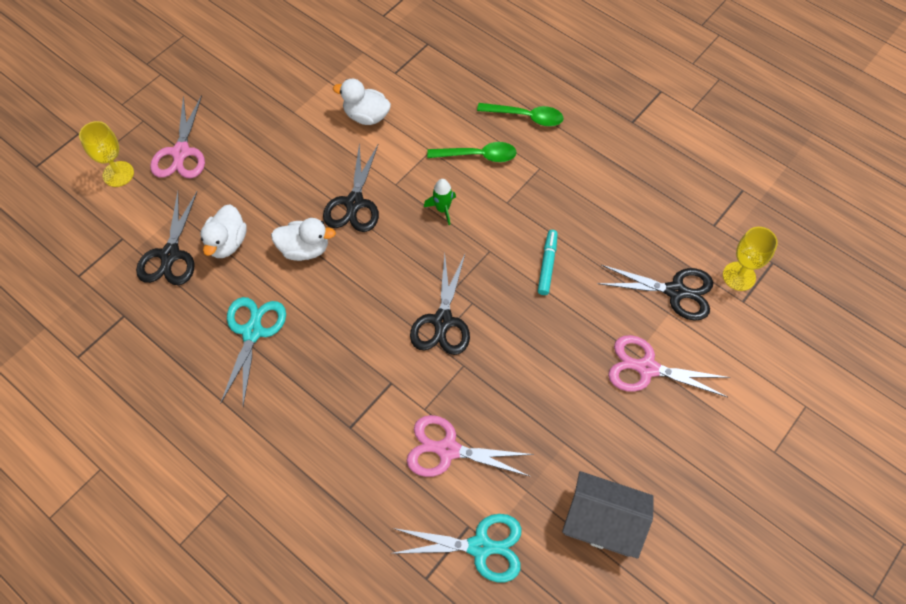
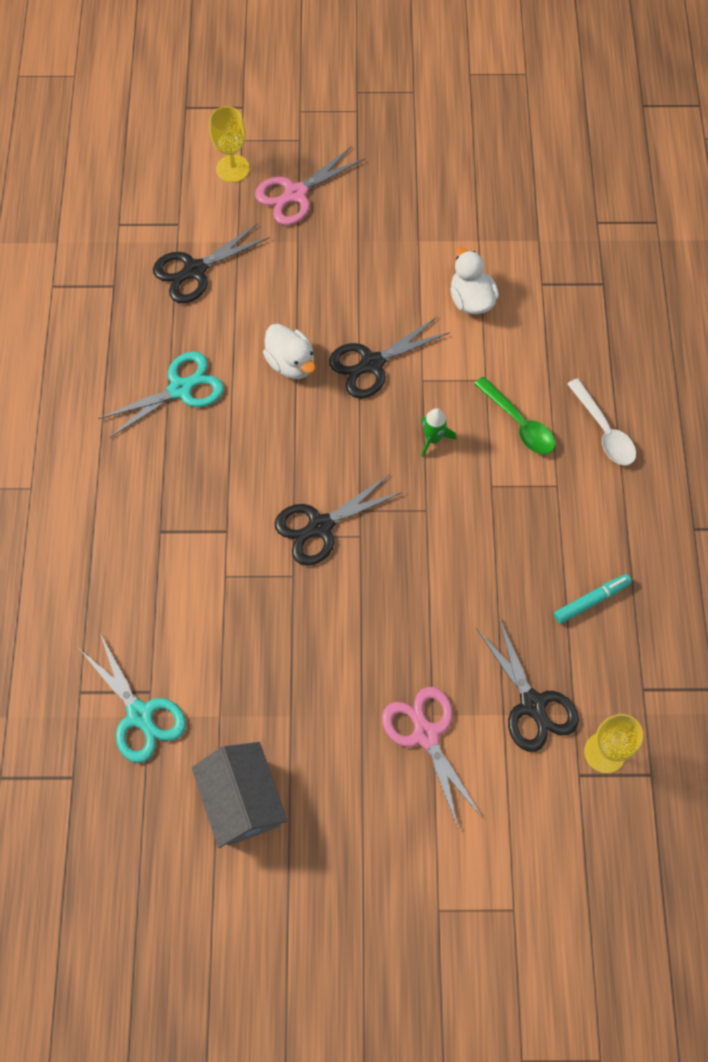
camera: 50 degrees right, 5 degrees up
(227, 243) = (243, 301): white duck -> none
(448, 450) = (204, 624): pink scissors -> none
(526, 117) = (603, 430): green spoon -> white spoon
(547, 265) = (456, 570): turquoise marker -> turquoise marker (591, 601)

